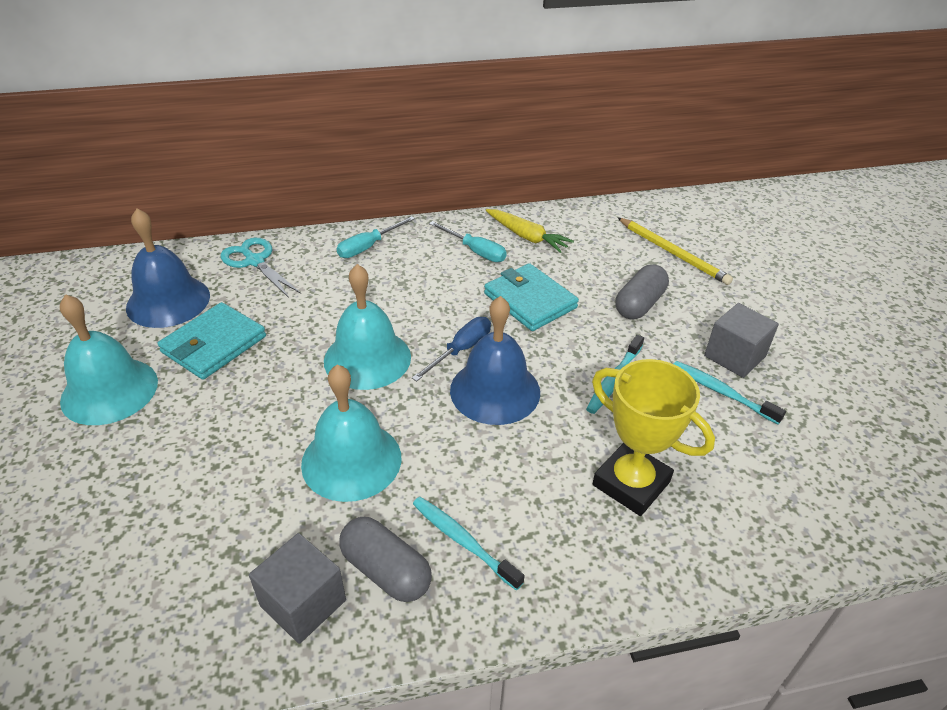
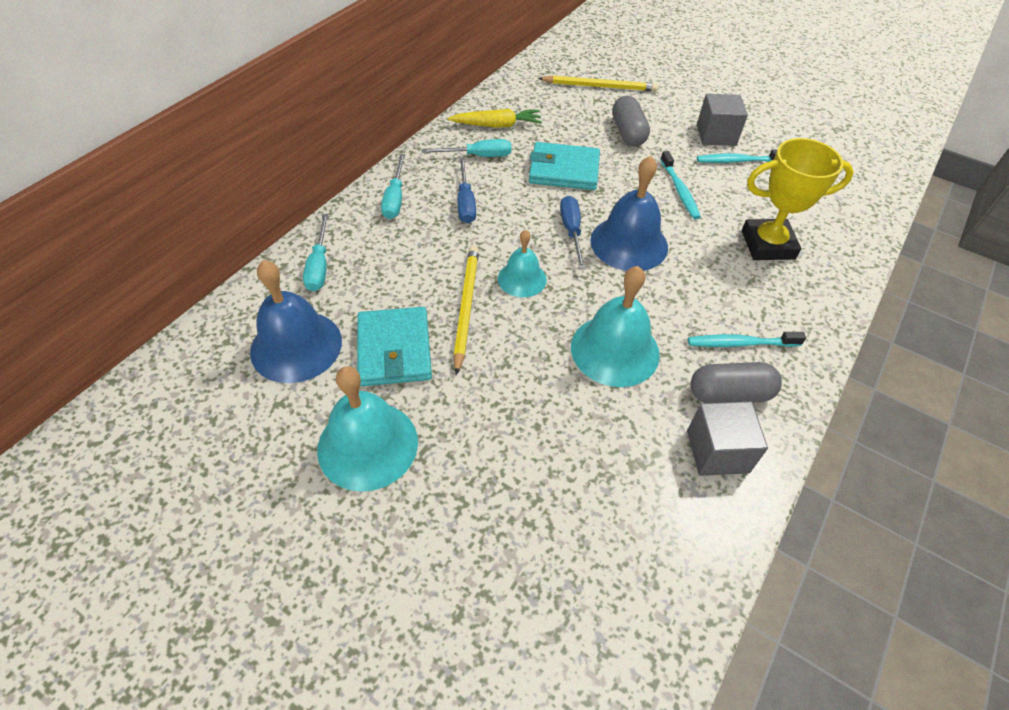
camera: 45 degrees left, 10 degrees up
(255, 261) = (319, 266): turquoise scissors -> turquoise screwdriver
(299, 350) = (466, 307): none -> yellow pencil
(367, 358) = (522, 279): turquoise bell -> turquoise bell, size x0.60
(412, 279) = (465, 203): none -> blue screwdriver

